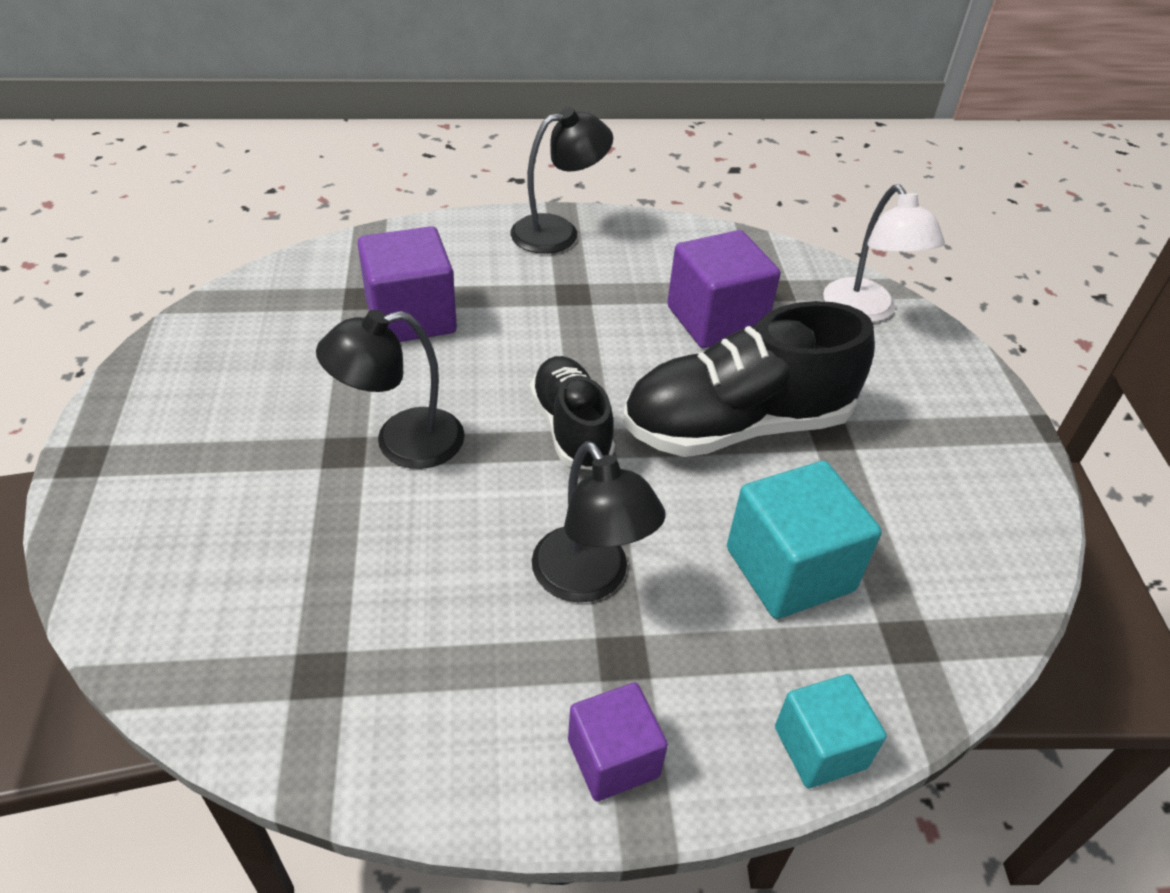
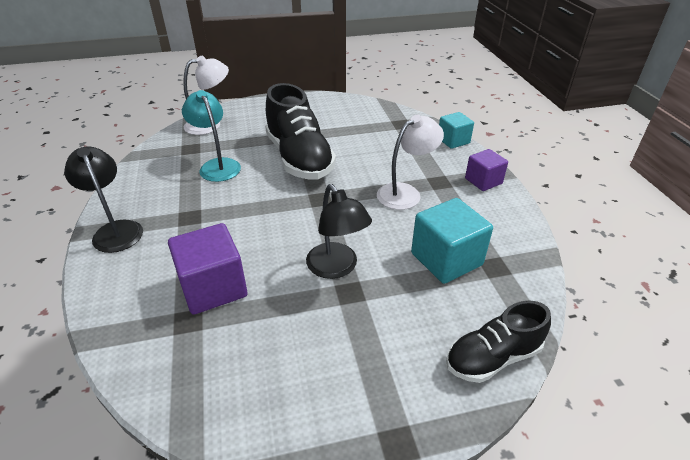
camera: 95 degrees left, 5 degrees down
(571, 428) = (311, 206): black shoe -> black shoe (492, 357)
(590, 580) = (405, 193): black lamp -> white lamp
(716, 319) = (217, 165): purple cube -> turquoise lamp
(789, 569) = (379, 145): turquoise cube -> turquoise cube (446, 259)

